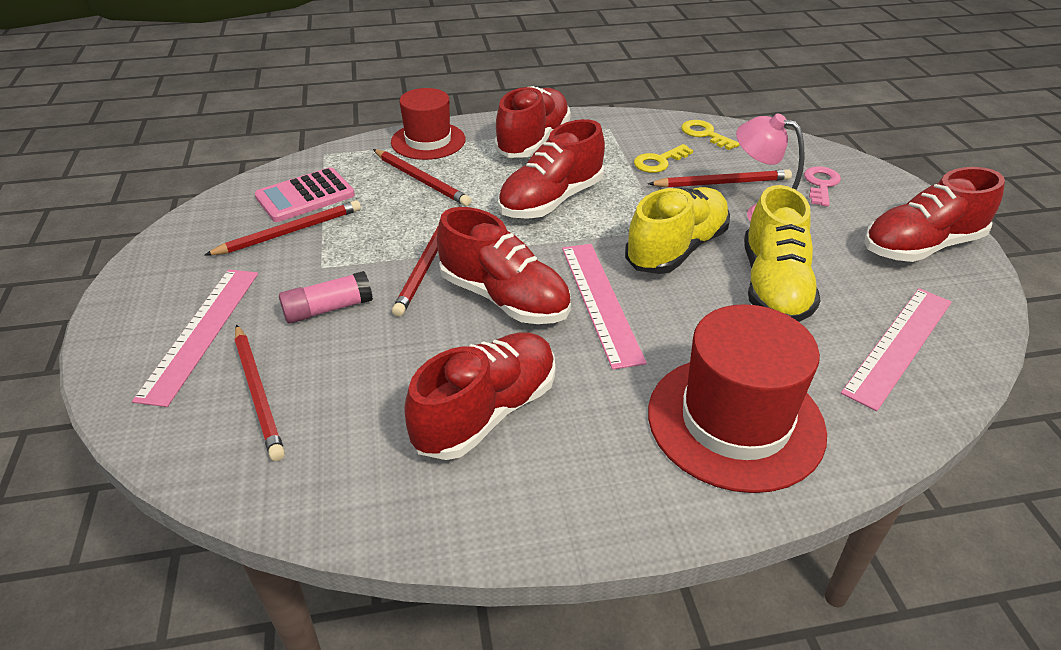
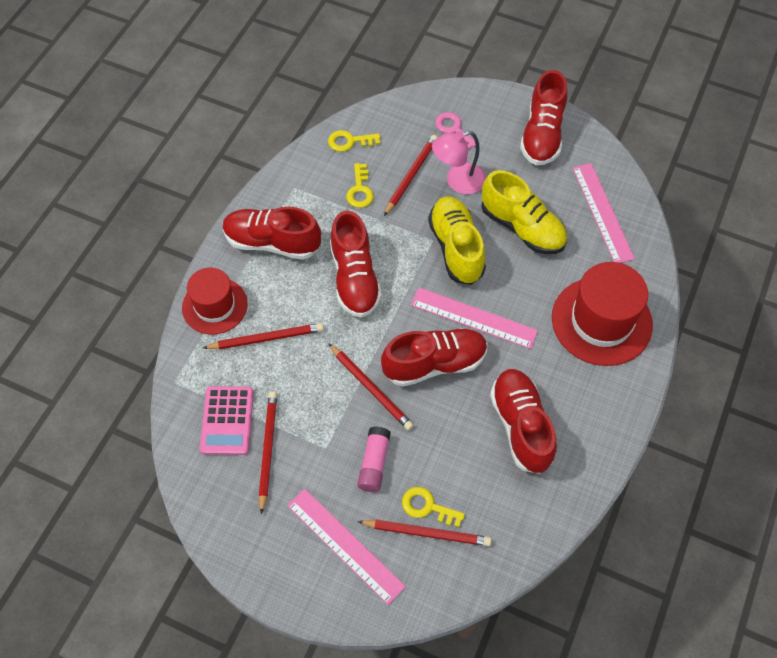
camera: 55 degrees left, 20 degrees up
(297, 377) = (427, 507): none -> yellow key
(533, 141) = (272, 242): red shoe -> red shoe turned 45 degrees counterclockwise

